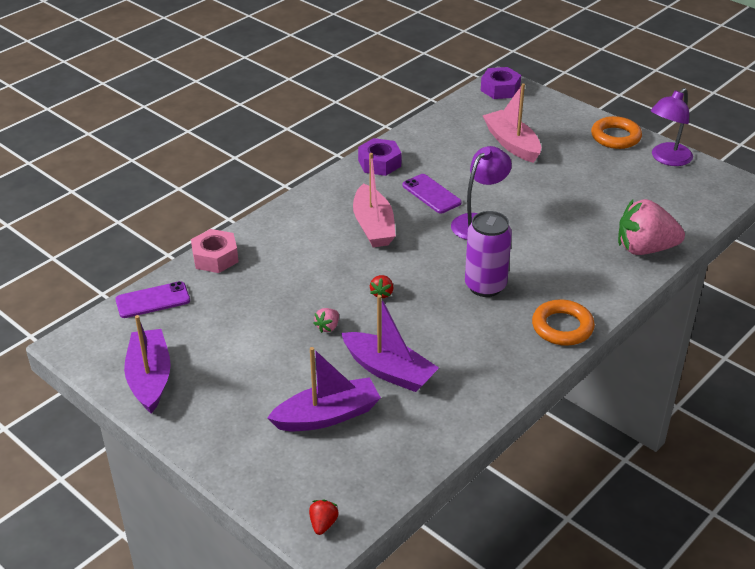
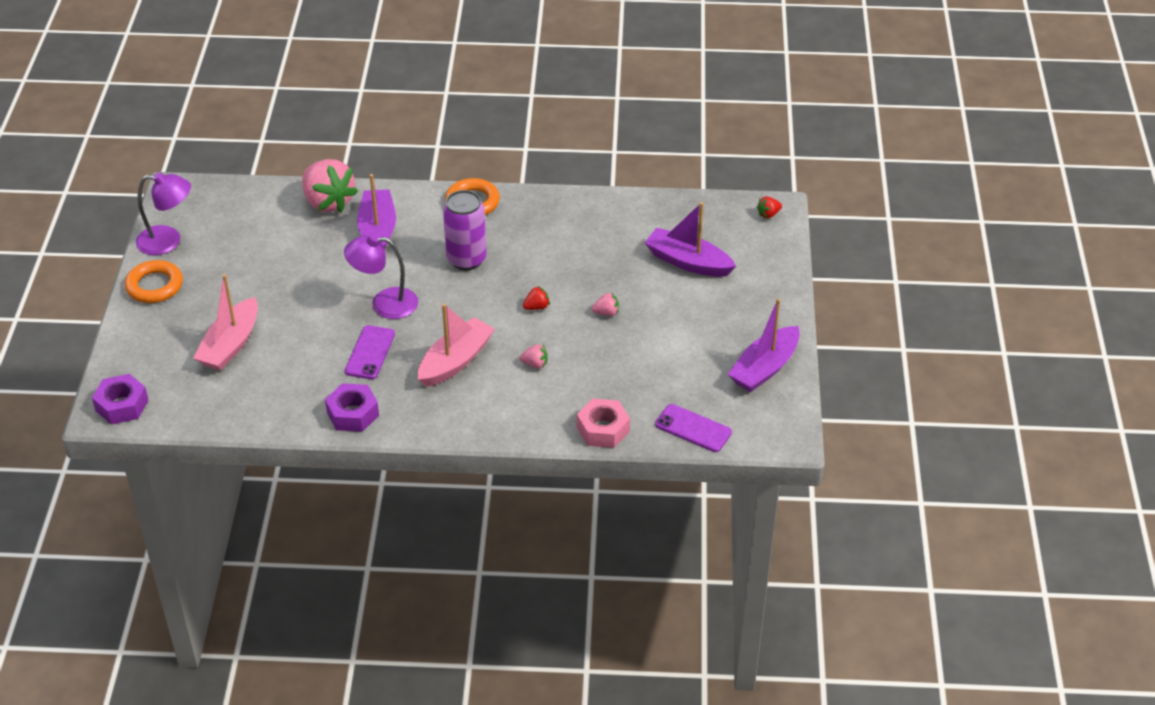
camera: 130 degrees left, 5 degrees up
(321, 260) = (535, 364): none -> pink strawberry
(389, 371) = (613, 258): purple boat -> purple boat (378, 230)

